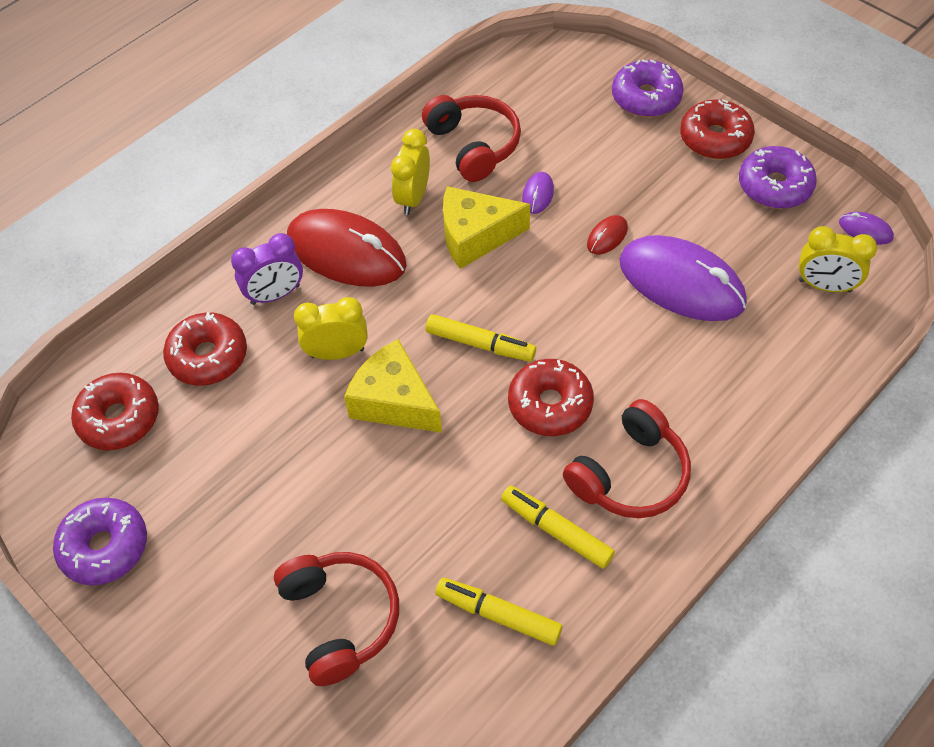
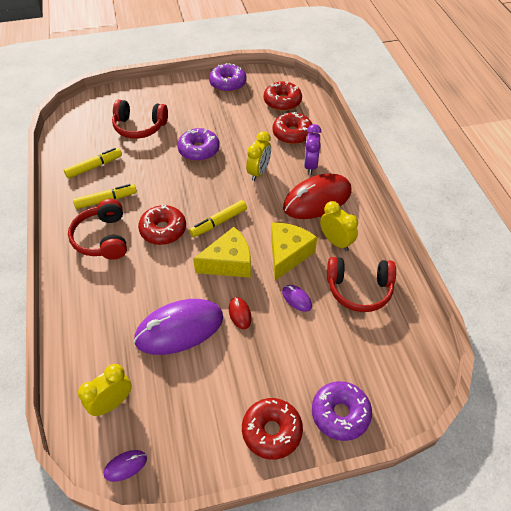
camera: 120 degrees right, 5 degrees down
(394, 401) = (216, 179): yellow cheese -> yellow cheese (229, 263)
(774, 186) = (204, 437): purple donut -> purple donut (199, 150)

